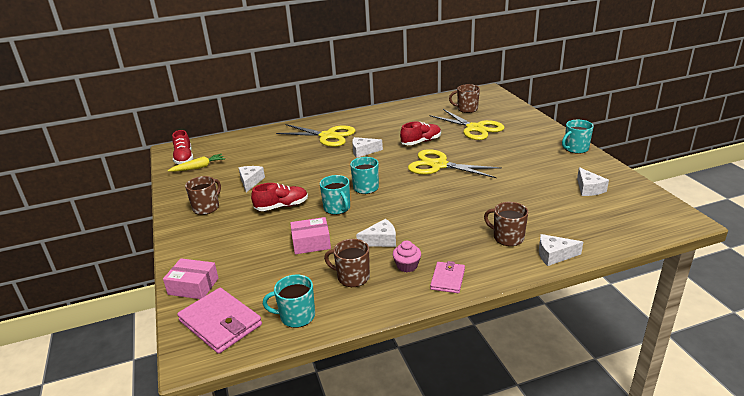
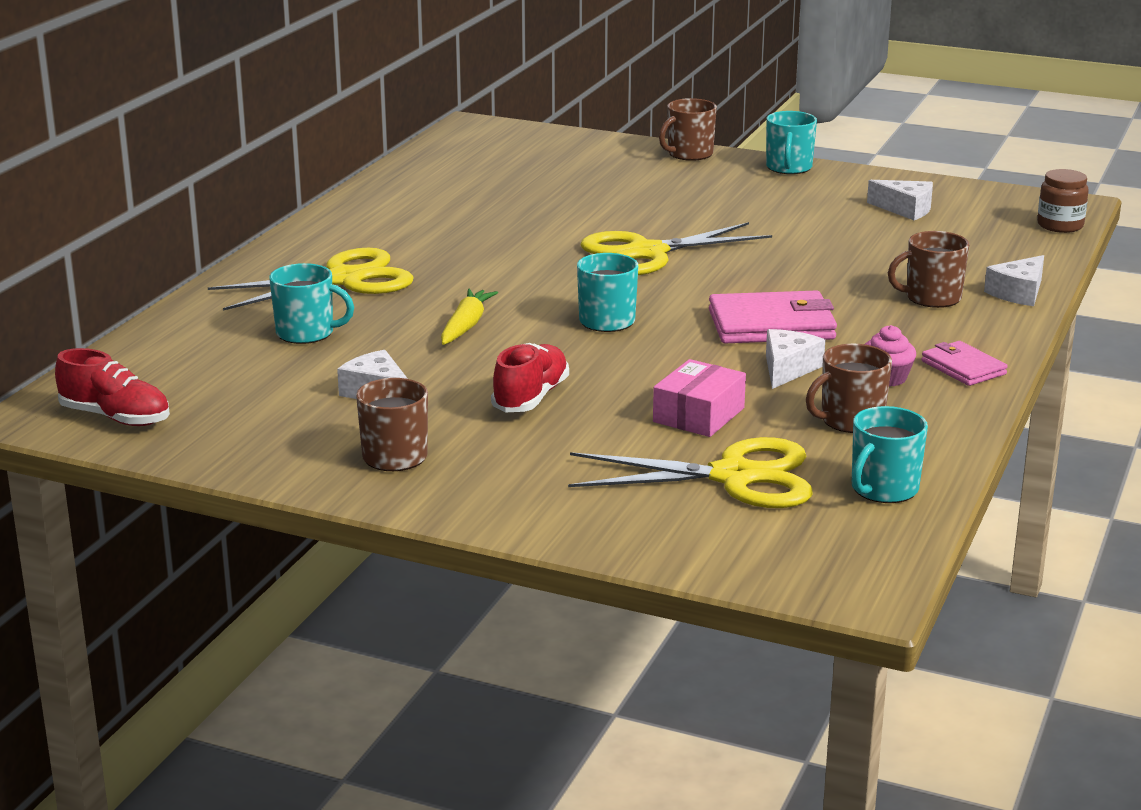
camera: 50 degrees left, 5 degrees down
(193, 286) = (658, 540): pink box -> none
(199, 167) = (199, 416): yellow carrot -> yellow carrot (466, 326)
(220, 323) = (807, 548): pink wallet -> pink wallet (771, 325)
(337, 208) = (628, 362): turquoise mug -> turquoise mug (306, 333)
(363, 151) = (474, 278): white cheese -> none
(421, 142) = (541, 232): red shoe -> none
(466, 109) = (503, 163): brown mug -> brown mug (689, 154)
(475, 128) = (584, 187): yellow scissors -> yellow scissors (734, 477)
(654, 230) = (1060, 225): none -> brown jar

